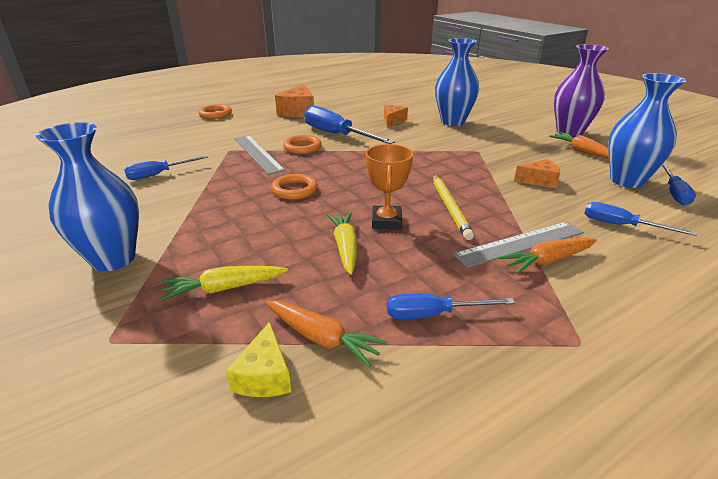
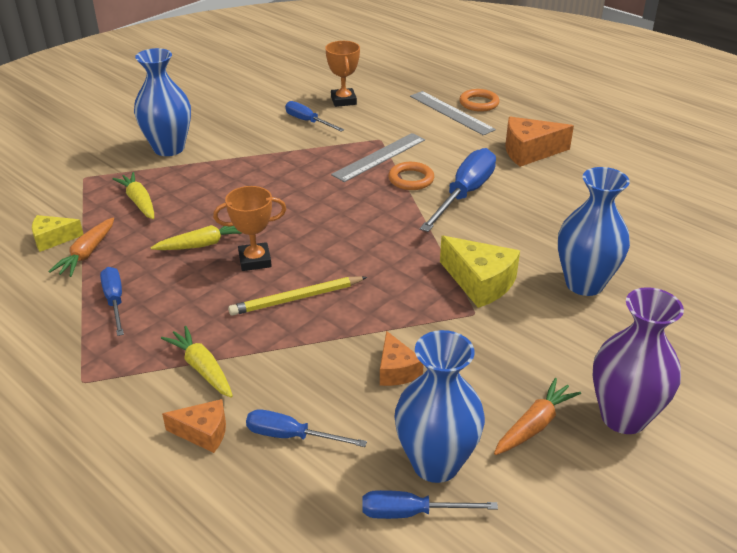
camera: 75 degrees right, 5 degrees up
(141, 155) = (343, 100): none -> orange trophy
(294, 190) = (302, 197): orange ring -> none
(393, 121) = (547, 229): orange cheese -> orange cheese (203, 432)
(444, 145) = (480, 282): none -> yellow cheese
(520, 244) = (231, 350): grey ruler -> grey ruler (451, 113)
(547, 261) = (202, 368): orange carrot -> yellow carrot
(621, 225) = (291, 436): blue screwdriver -> blue screwdriver turned 90 degrees counterclockwise

